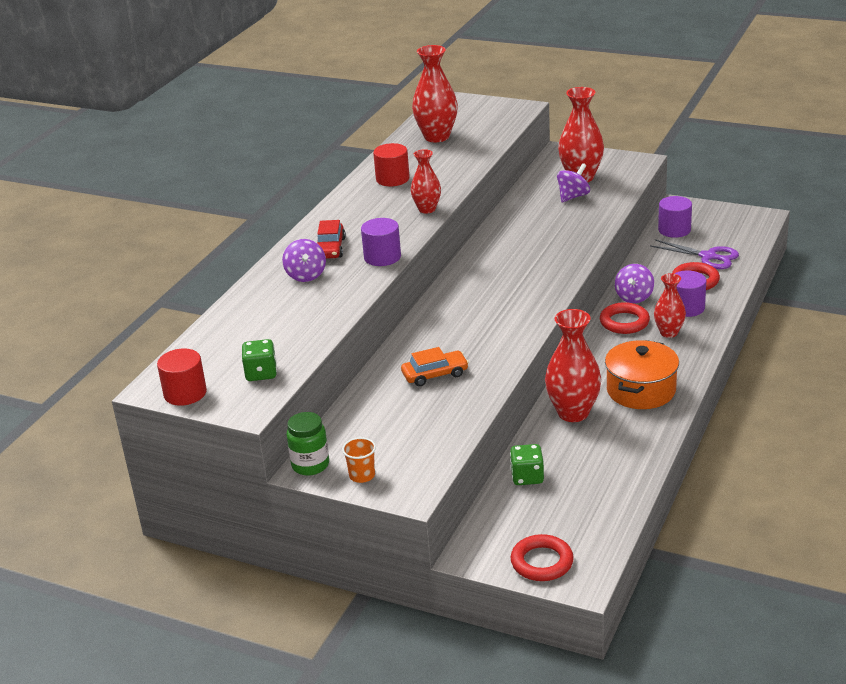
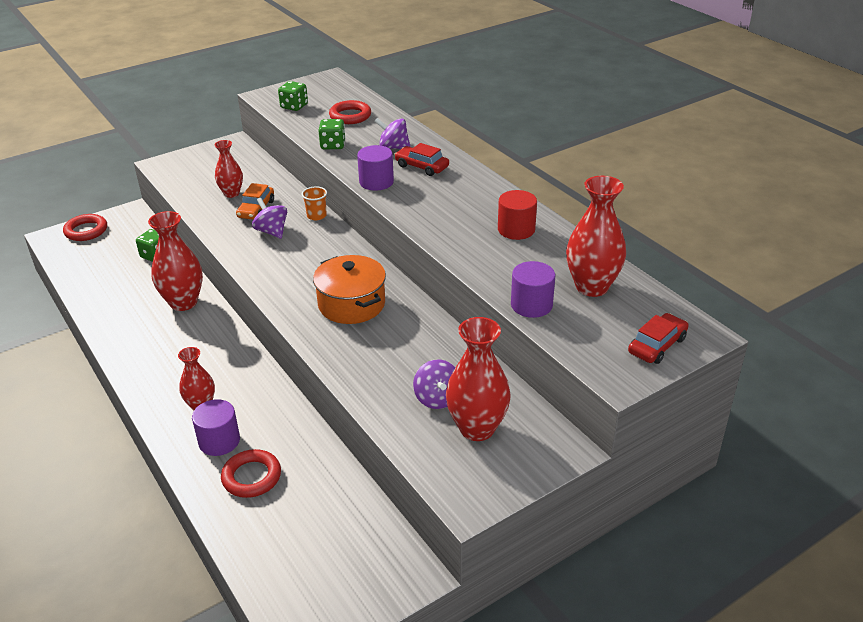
camera: 120 degrees right, 5 degrees up
(185, 393) = (310, 84): red cylinder -> none
(310, 465) = (235, 144): green jar -> none
(333, 308) = (333, 145): none -> green dice
(362, 475) = (200, 155): orange cup -> orange cup (316, 216)
(427, 209) = (430, 226): red vase -> red vase (231, 193)
(475, 106) = (657, 345): none -> red car
(624, 322) = (251, 388): red ring -> red ring (350, 116)
(634, 297) = (279, 417): purple spinning top -> purple spinning top (272, 231)
(641, 390) = (158, 346): orange pot -> orange pot (351, 304)
(674, 230) = (364, 529): purple cylinder -> purple cylinder (531, 305)
(708, 257) = (280, 519): purple scissors -> none

